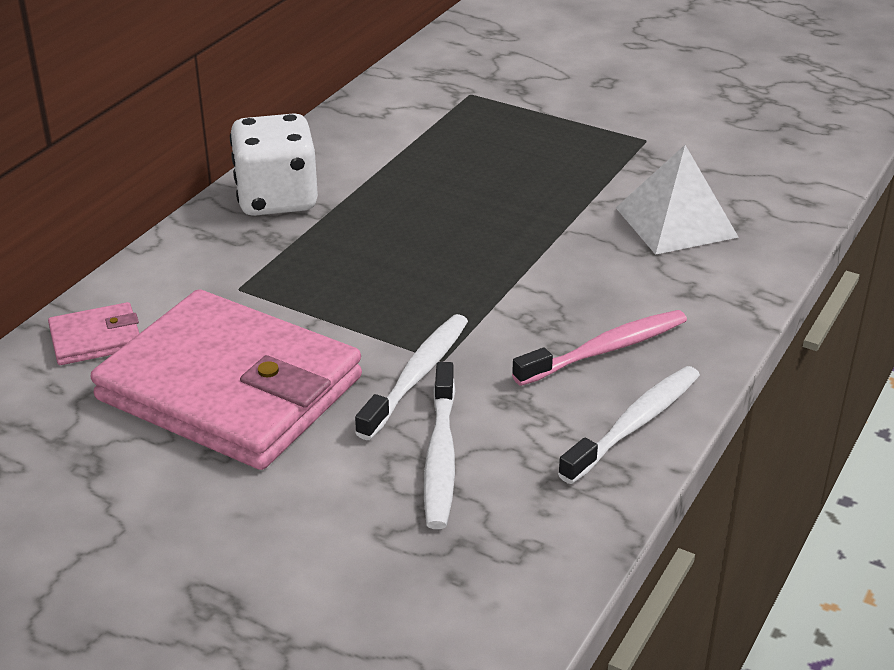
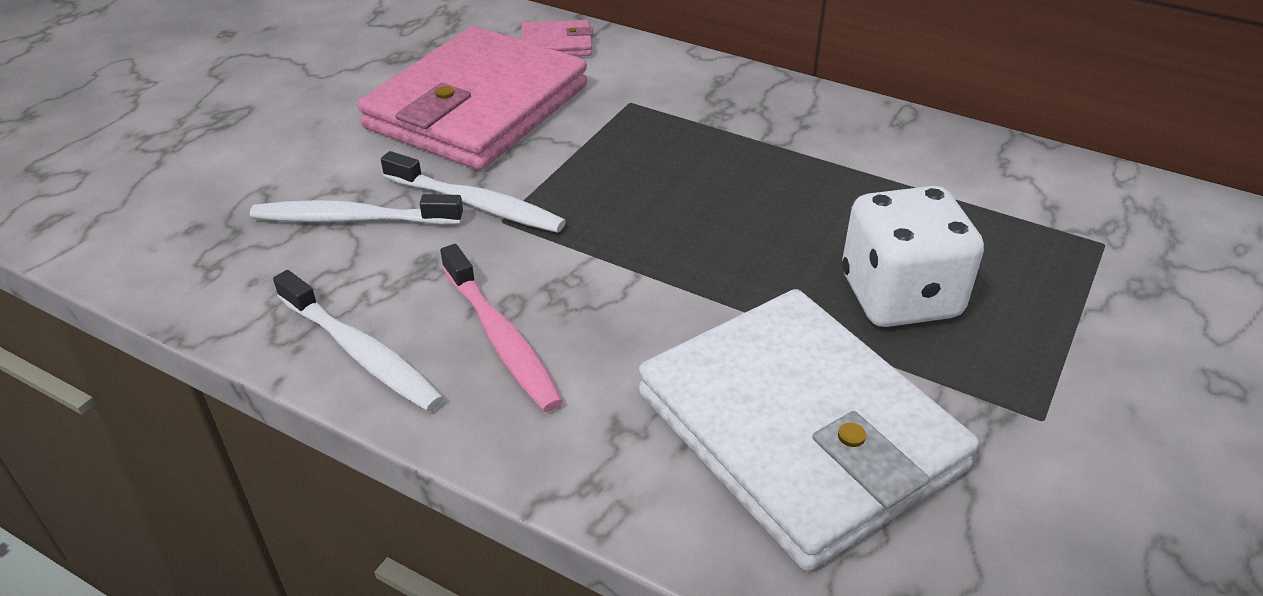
camera: 90 degrees right, 5 degrees up
(96, 338) = (556, 44): pink wallet -> pink wallet turned 75 degrees counterclockwise
(277, 199) = (792, 113): white dice -> white dice (899, 296)
(676, 222) = (799, 431): white pyramid -> white wallet

